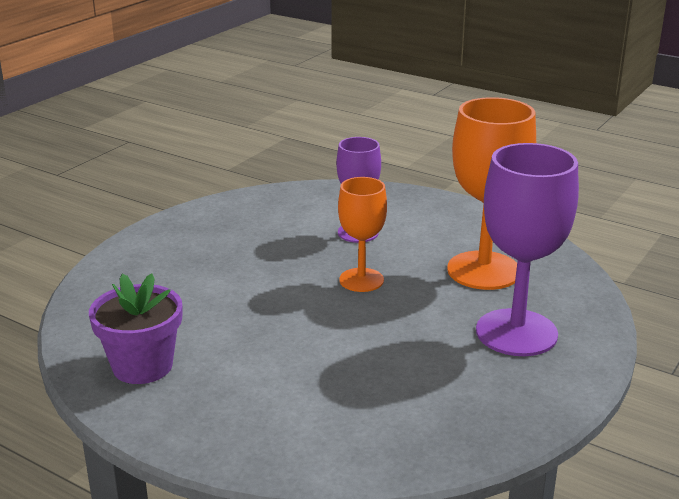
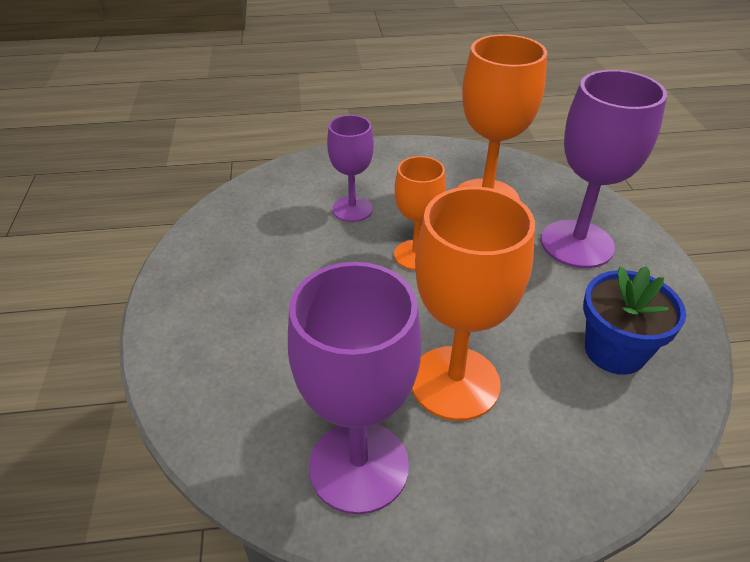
camera: 40 degrees left, 15 degrees up
(142, 366) = (359, 466): purple flower pot -> purple goblet
(269, 360) = (455, 382): none -> orange goblet
(424, 407) = (614, 351): none -> blue flower pot

